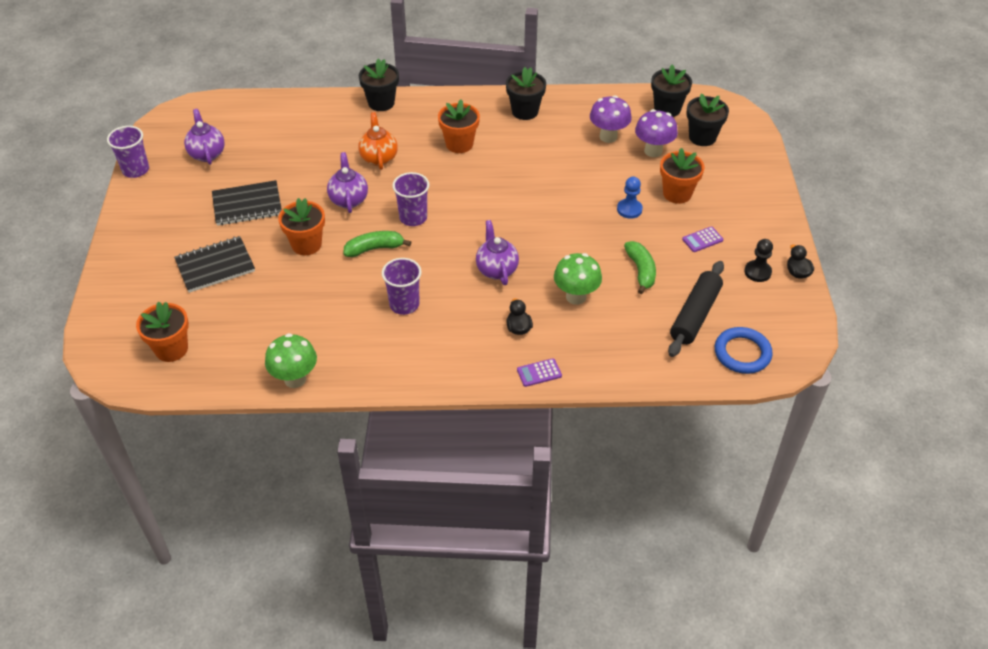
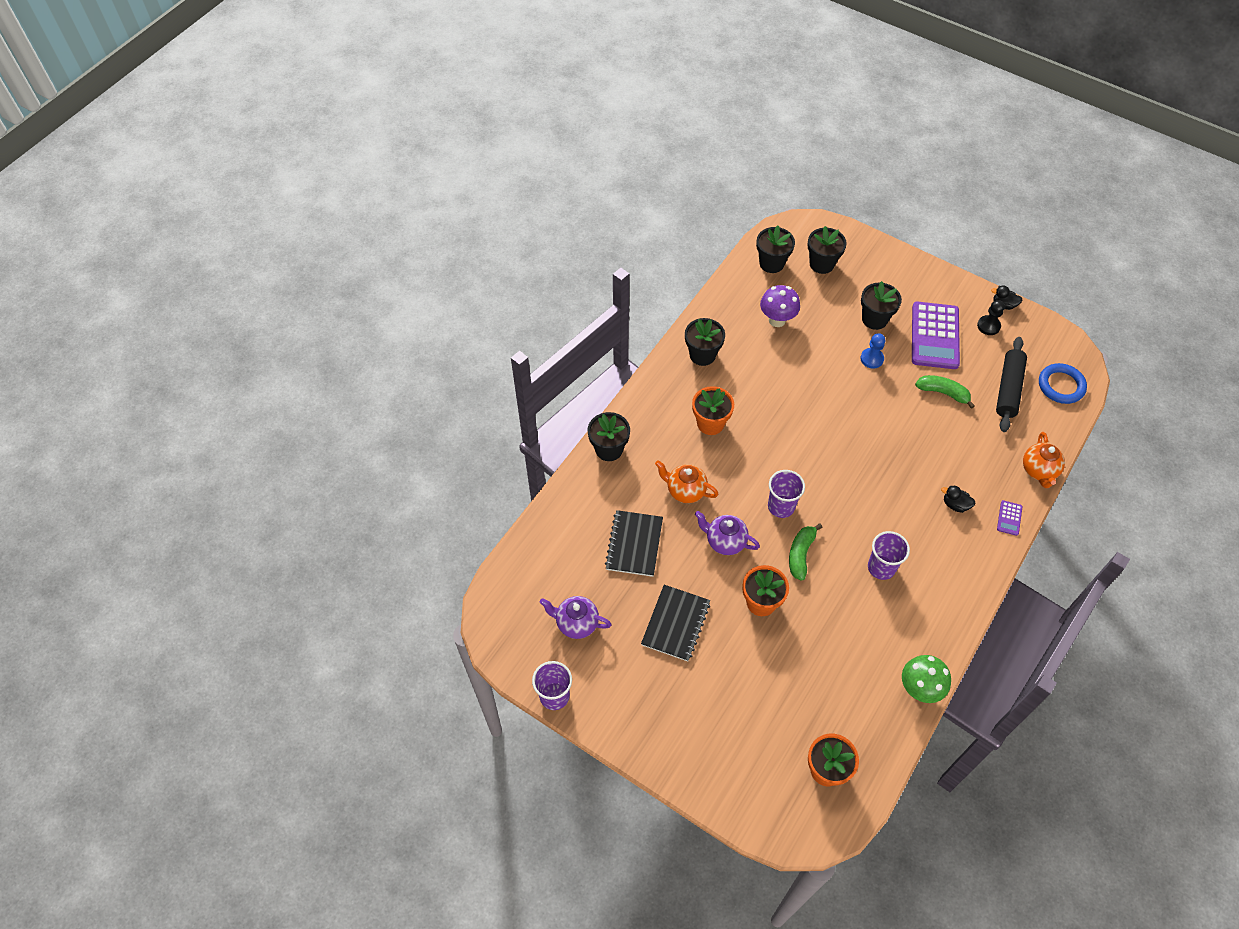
camera: 55 degrees left, 10 degrees up
(215, 266) = (741, 687): black notebook -> black notebook (634, 544)
(496, 270) = (882, 483): purple teapot -> none
(576, 297) = (944, 449): green mushroom -> none
(617, 374) = (1038, 471): none -> orange teapot
(653, 151) = (815, 303): purple mushroom -> none
(677, 193) = (874, 319): orange flower pot -> black flower pot
(695, 315) = (1008, 389): black rolling pin -> black rolling pin turned 45 degrees clockwise
(702, 240) = (934, 336): purple calculator -> purple calculator, size x2.40

